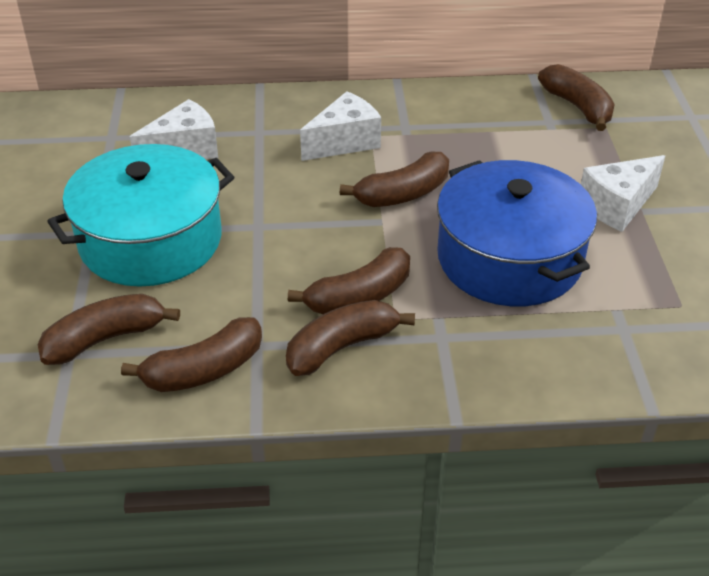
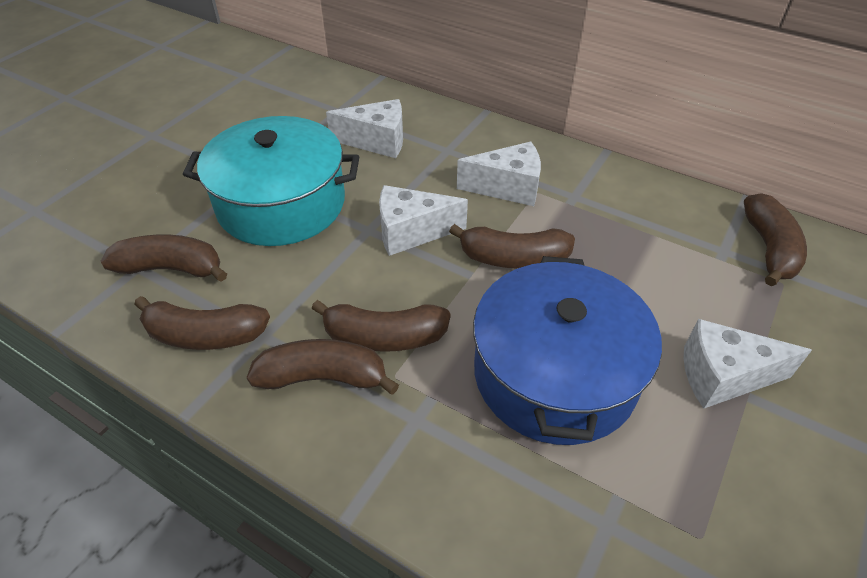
camera: 35 degrees right, 5 degrees up
(299, 211) = (411, 232): none -> white cheese

